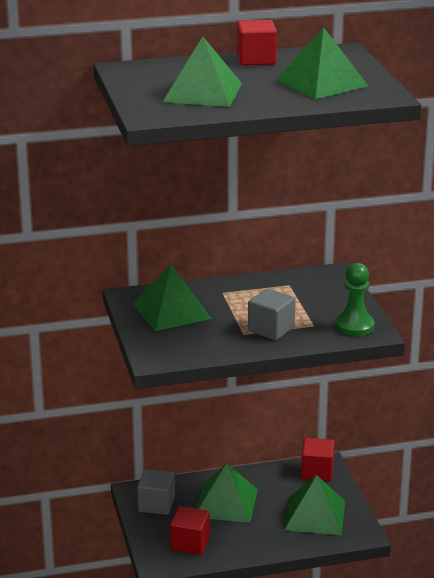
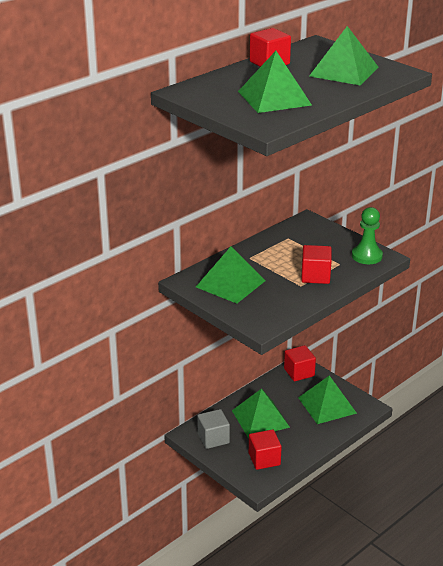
camera: 30 degrees left, 5 degrees up
(271, 329) = (315, 276): grey cube -> red cube

